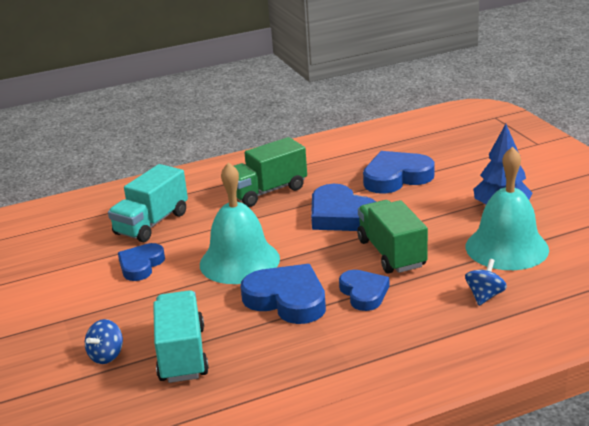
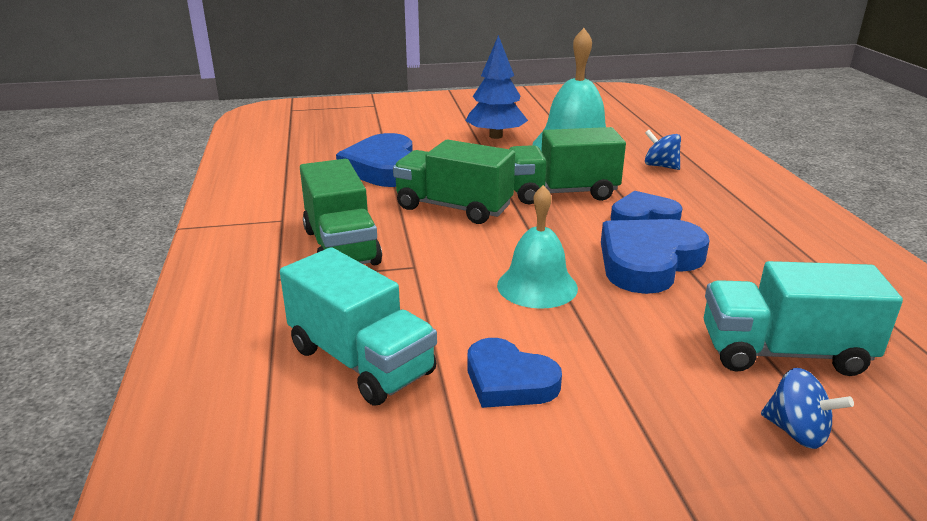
camera: 80 degrees left, 0 degrees up
(239, 261) = (537, 286): turquoise bell -> turquoise bell, size x0.65
(341, 215) = (453, 207): blue heart -> green truck

